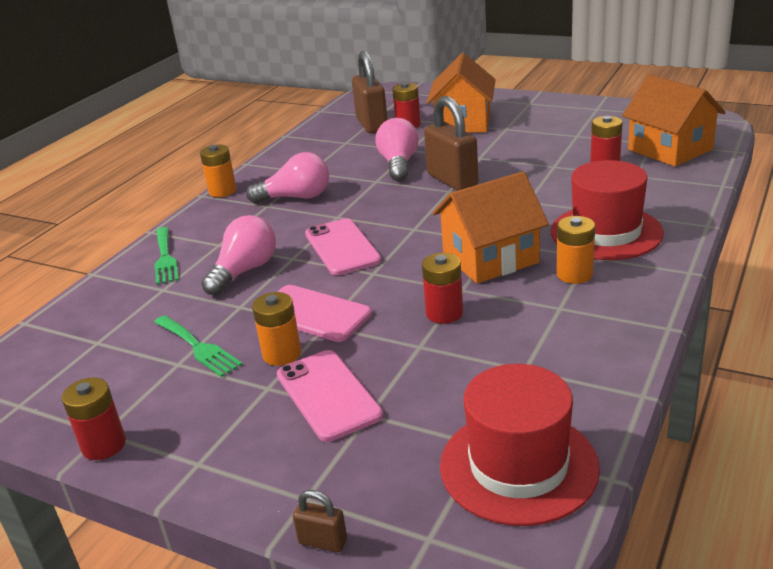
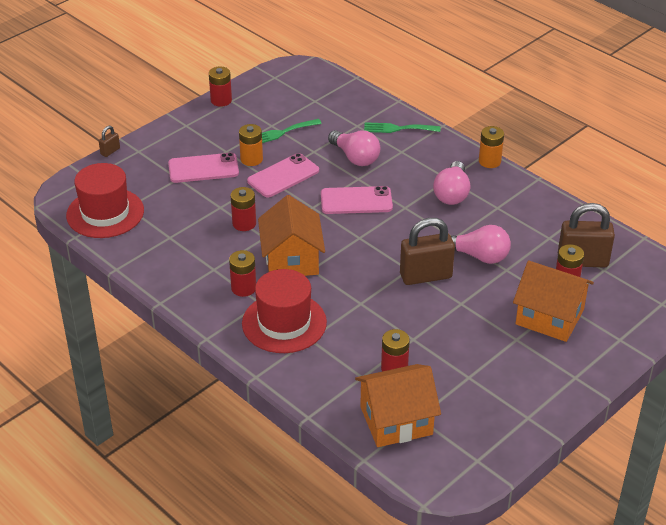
camera: 105 degrees right, 10 degrees up
(574, 274) = (243, 288): orange battery -> red battery

